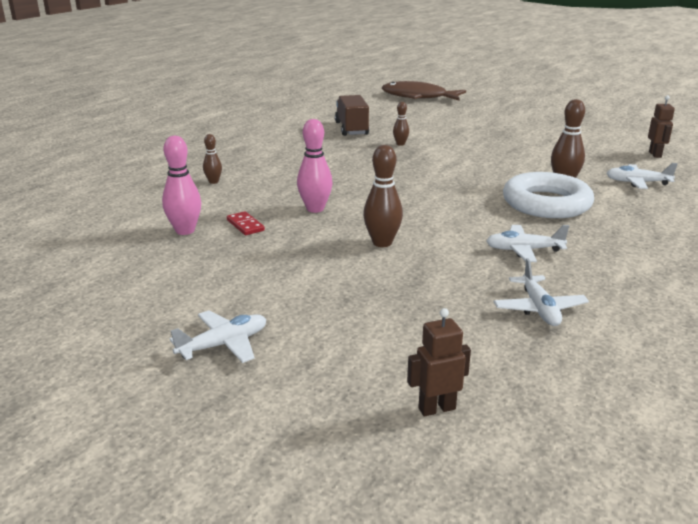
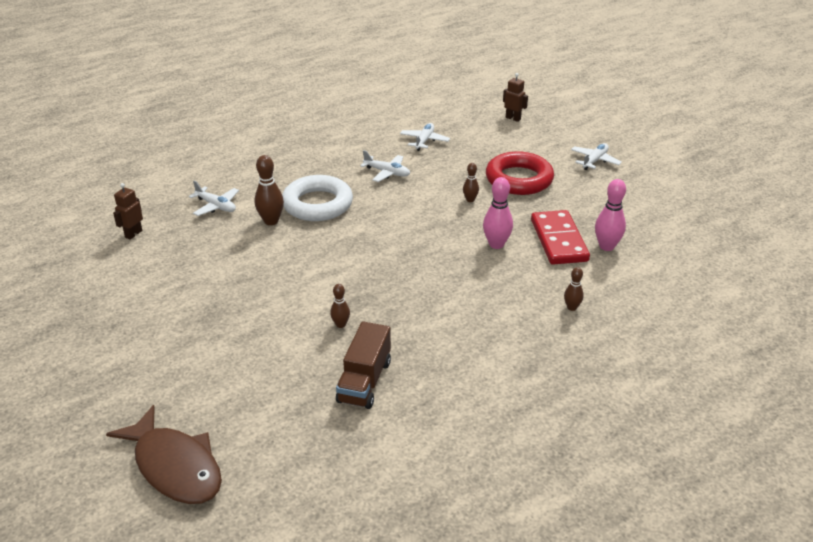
camera: 155 degrees left, 10 degrees up
(224, 345) = (594, 161): white plane -> white plane turned 135 degrees clockwise
(245, 225) = (559, 240): red domino -> red domino, size x2.25
(336, 282) = (519, 179): none -> red ring
(382, 243) = (470, 200): brown bowling pin -> brown bowling pin, size x0.59
(436, 408) = (513, 118): brown robot -> brown robot turned 150 degrees counterclockwise

